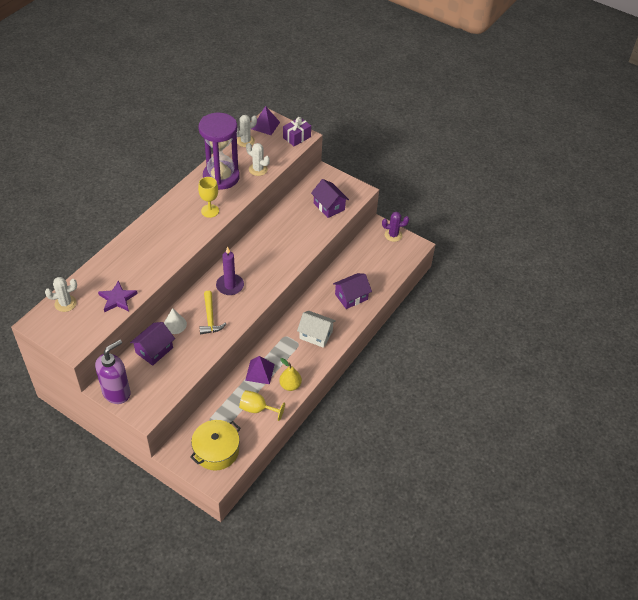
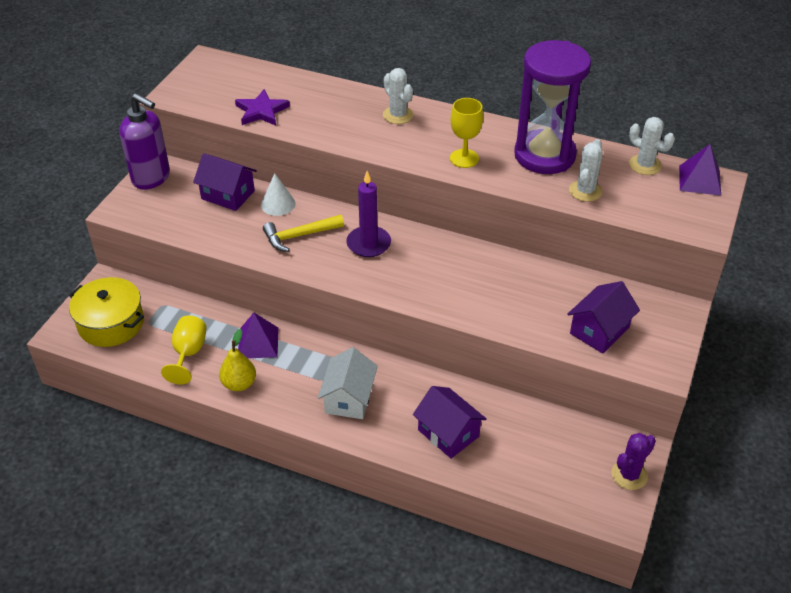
camera: 80 degrees right, 5 degrees down
(65, 303) = (243, 73): white cactus -> white cactus (398, 115)
(296, 137) = (695, 222): purple gift -> none
(393, 235) = (629, 475): purple cactus -> purple cactus turned 60 degrees clockwise

